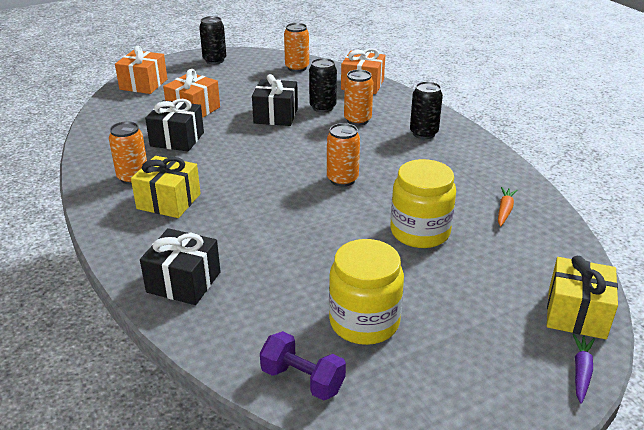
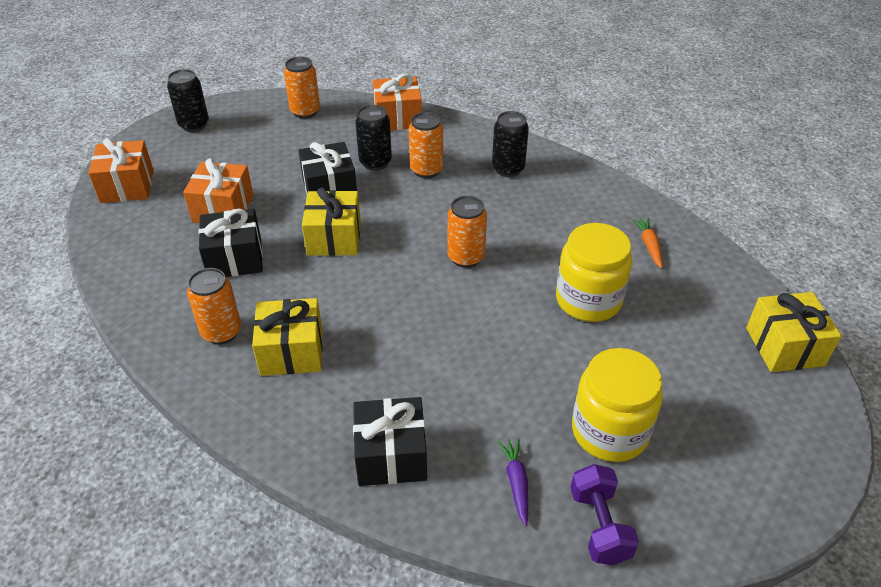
camera: 25 degrees left, 10 degrees up
(254, 144) = (334, 238): none -> yellow gift
(302, 380) = (599, 525): purple dumbbell -> purple dumbbell turned 75 degrees clockwise
(581, 372) = (827, 410): purple carrot -> purple carrot (516, 483)

